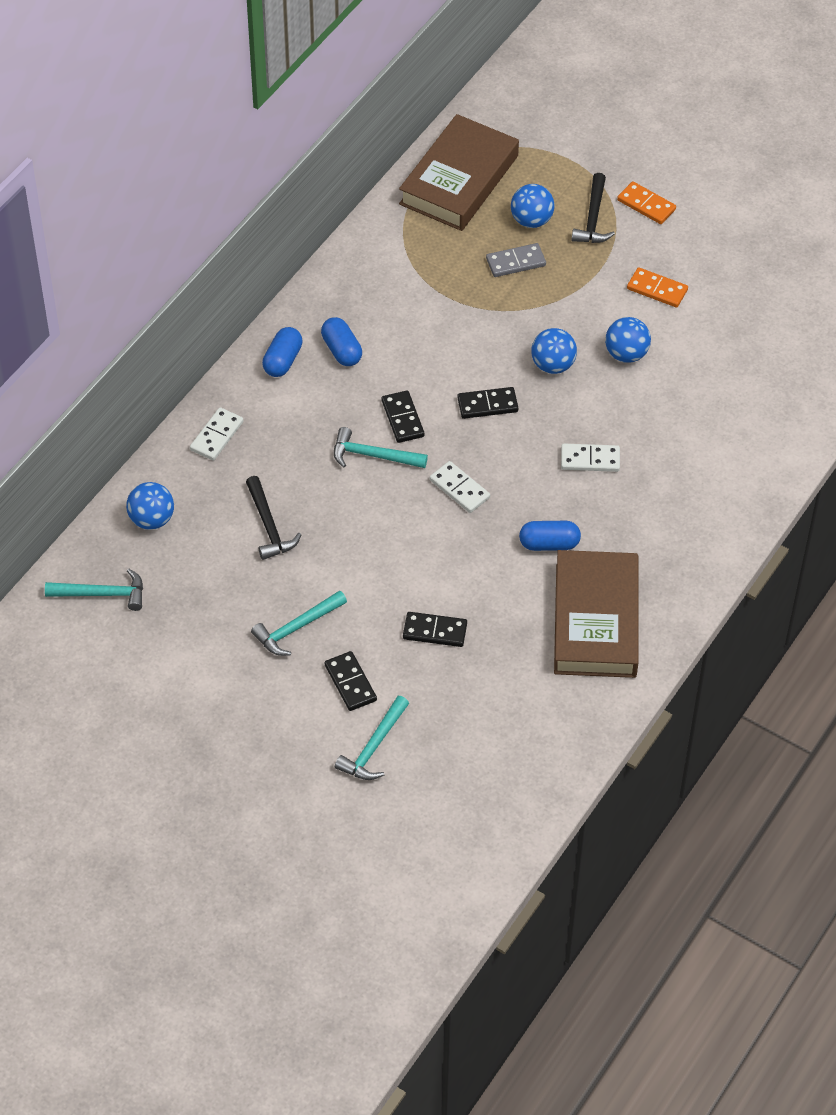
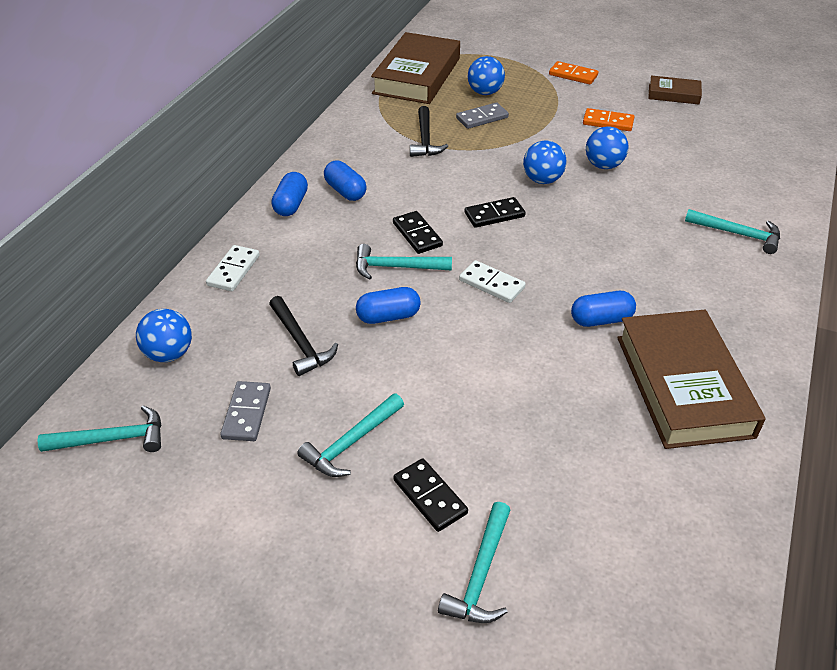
camera: 10 degrees left, 10 degrees down
(214, 588) = (247, 413): none -> grey domino
(353, 510) = (388, 316): none -> blue capsule
(435, 631) = (512, 422): black domino -> none
(590, 460) = (608, 245): white domino -> none
(593, 218) = (534, 86): black hammer -> black hammer (425, 139)
(727, 466) = (738, 234): none -> turquoise hammer
(753, 254) = (673, 94): none -> brown book

